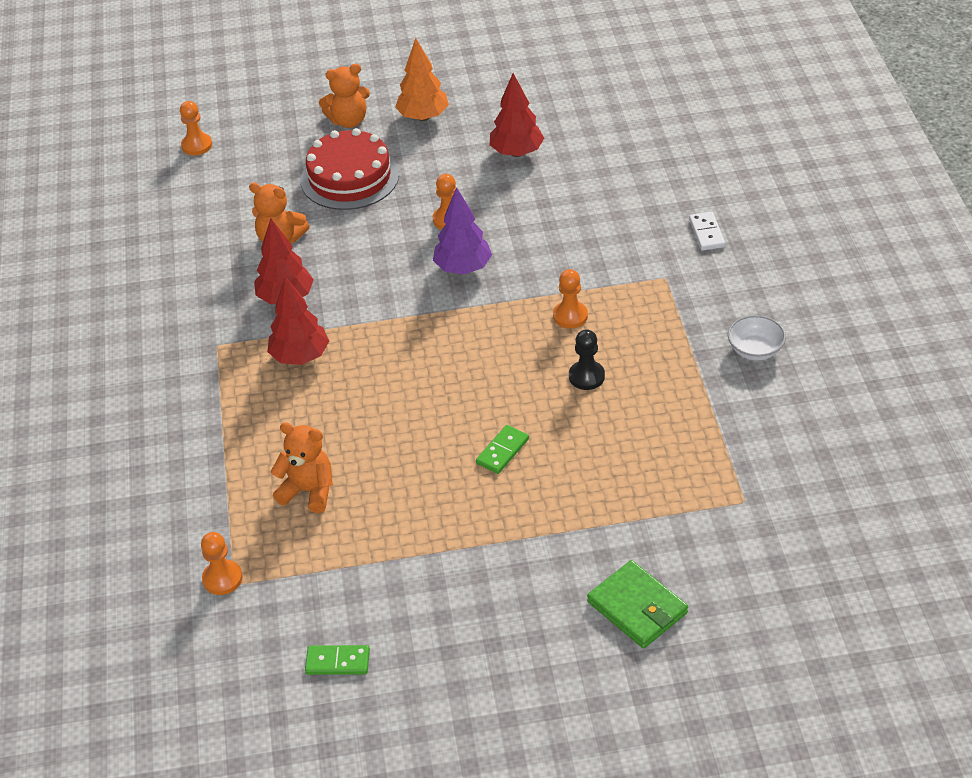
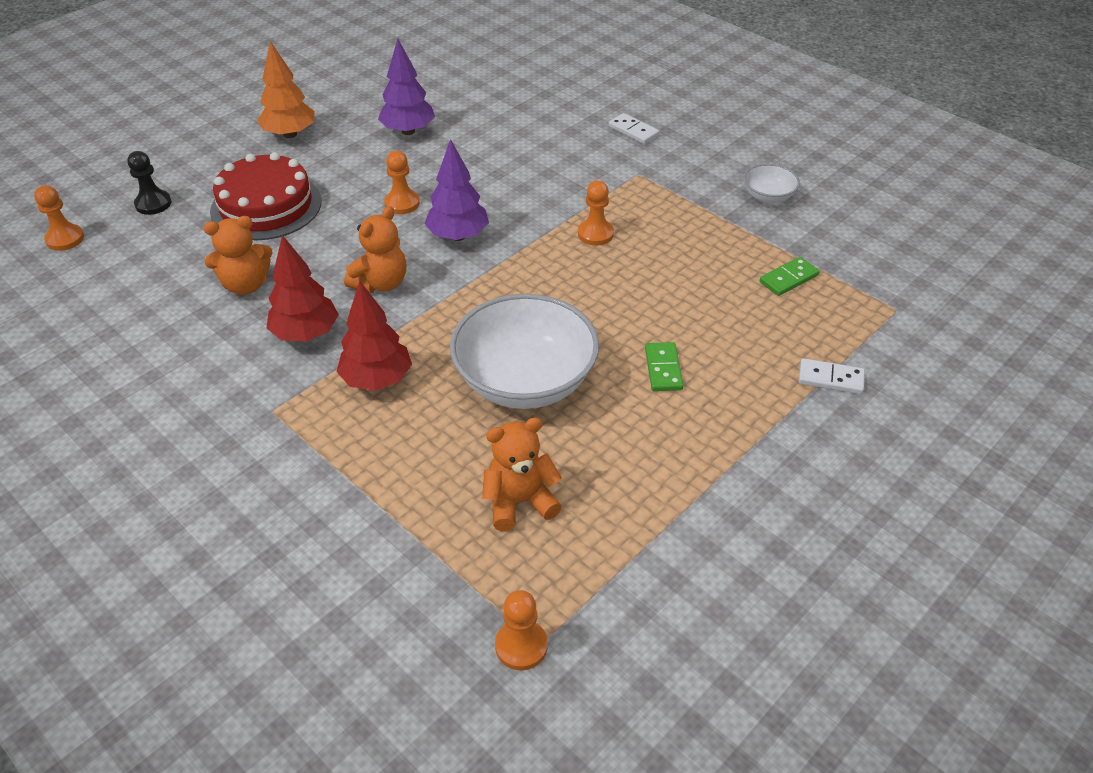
camera: 40 degrees left, 0 degrees up
(337, 662) = (734, 657): green domino -> green domino (789, 279)
(348, 121) = (217, 162): orange teddy bear -> orange teddy bear (381, 283)
(396, 409) = (525, 381): none -> white bowl
(517, 152) = (408, 131): red tree -> purple tree
(586, 376) = (663, 274): black pawn -> black pawn (153, 204)
(620, 525) = (830, 379): none -> white domino
(637, 607) = (924, 439): green wallet -> none

